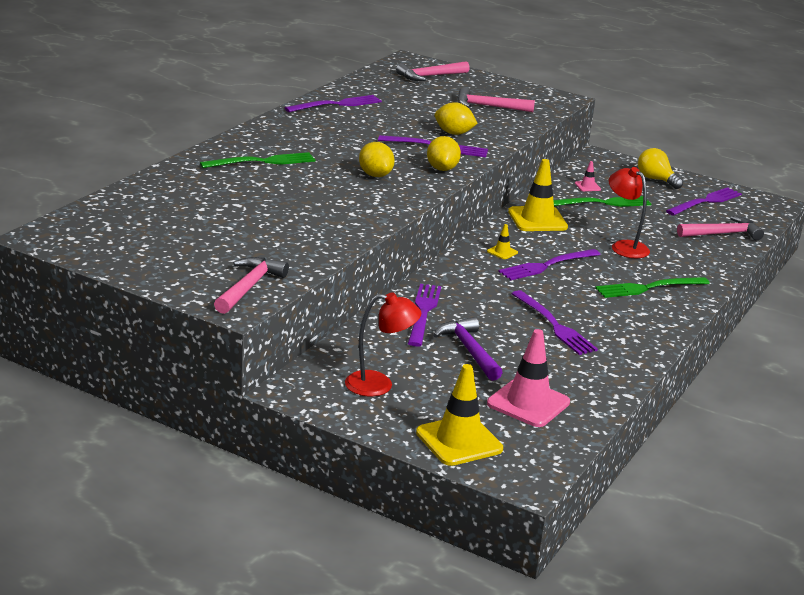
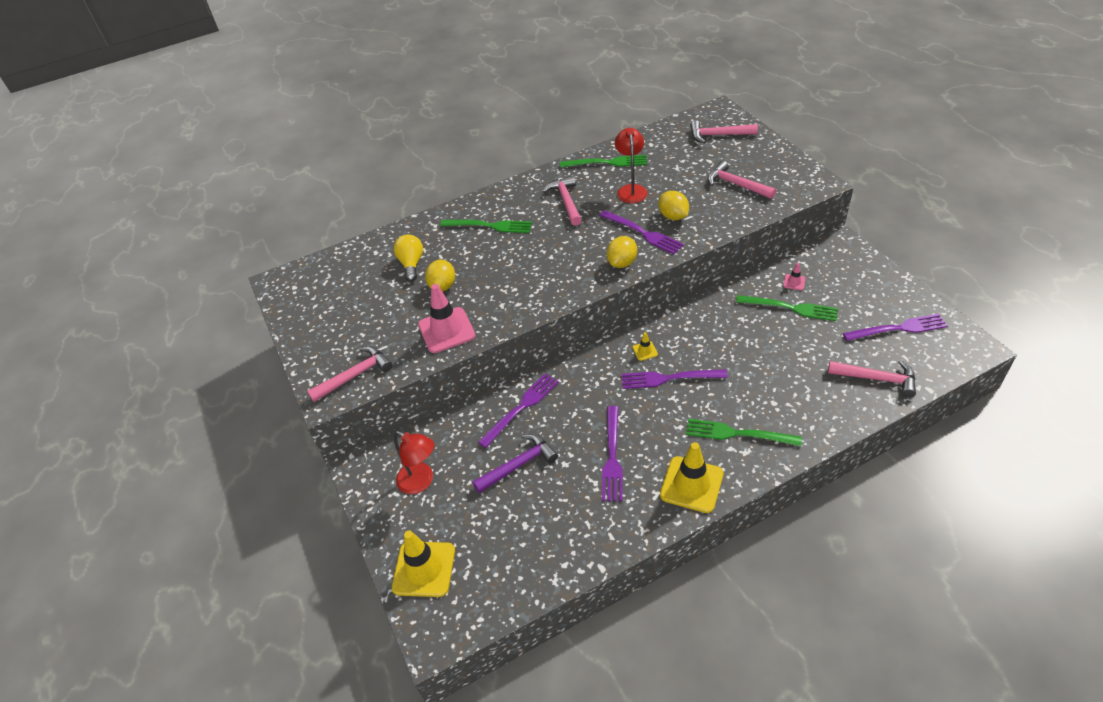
camera: 40 degrees right, 20 degrees up
(327, 135) = (566, 201): none -> pink hammer
(337, 104) = (607, 162): purple fork -> green fork
(375, 175) = (560, 260): yellow lemon -> yellow lemon (443, 286)
(469, 350) = (518, 465): purple hammer -> purple hammer turned 45 degrees clockwise
(528, 403) = (511, 545): pink traffic cone -> pink traffic cone (446, 330)
(537, 219) = (710, 316): yellow traffic cone -> yellow traffic cone (691, 484)
(624, 246) = (761, 372): red lamp -> red lamp (631, 190)
(656, 179) = (871, 286): yellow light bulb -> yellow light bulb (411, 264)

